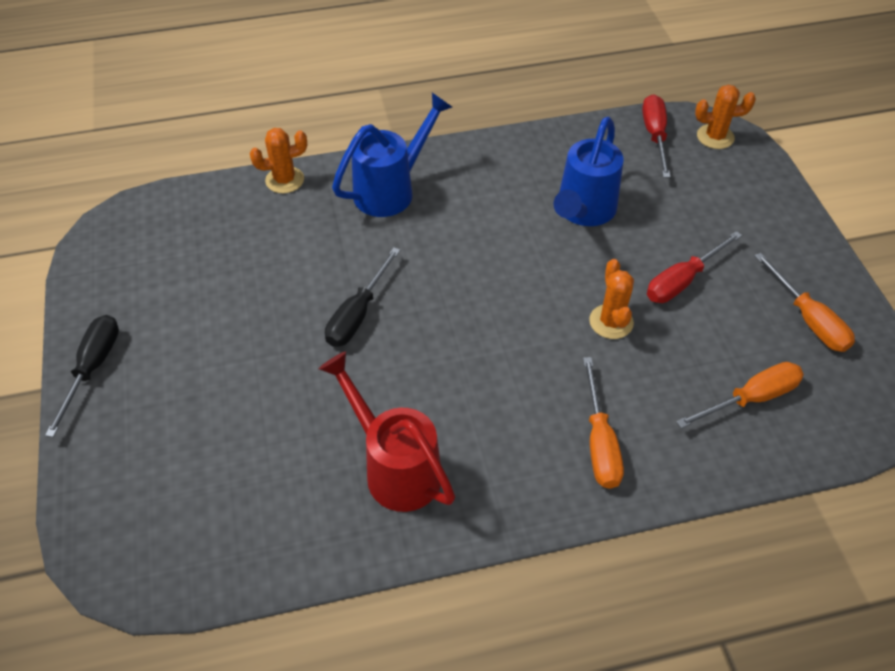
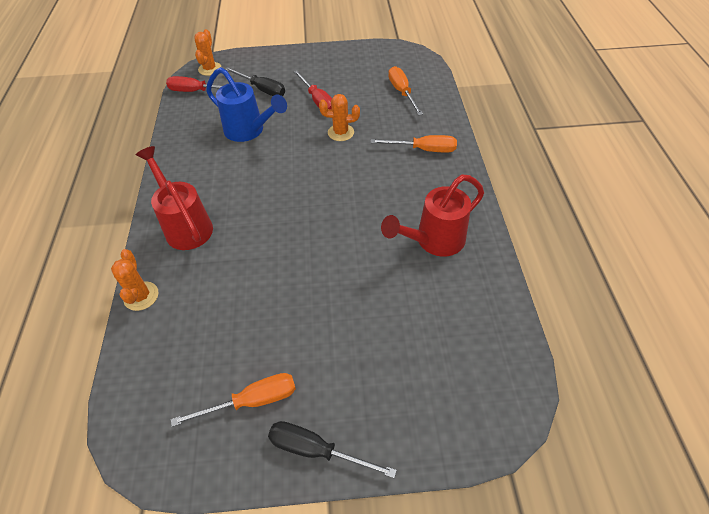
camera: 80 degrees left, 0 degrees up
(358, 314) = (303, 253): black screwdriver -> black screwdriver (262, 89)
(392, 190) = (185, 225): blue watering can -> red watering can
(808, 319) = (356, 64): orange screwdriver -> orange screwdriver (252, 401)

